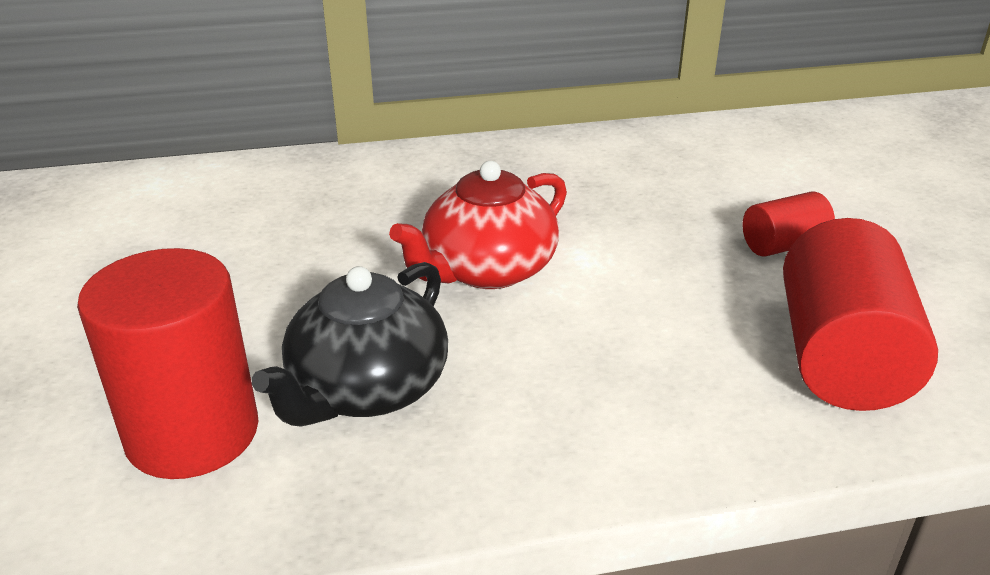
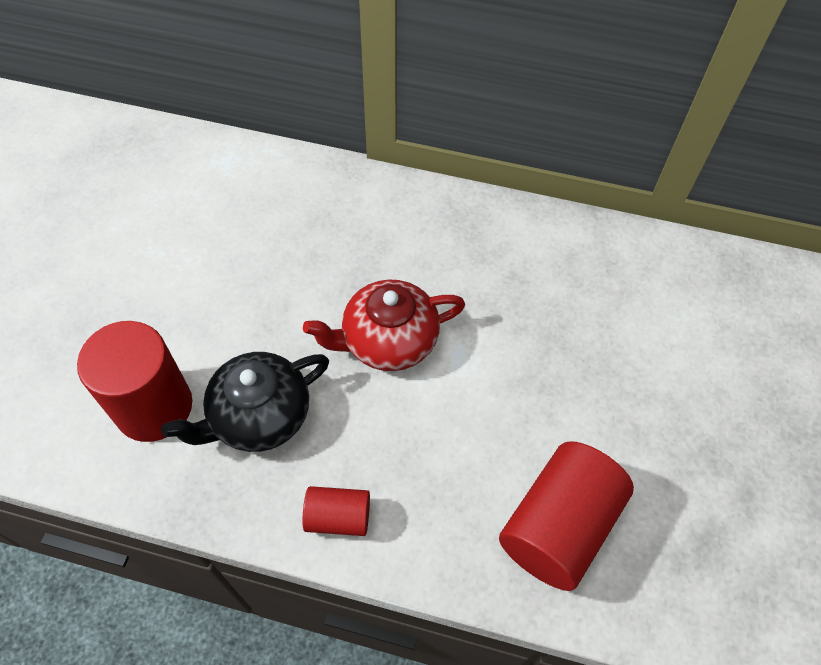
camera: 25 degrees right, 25 degrees up
(783, 245) = (606, 405): red cylinder -> red cylinder (338, 517)

